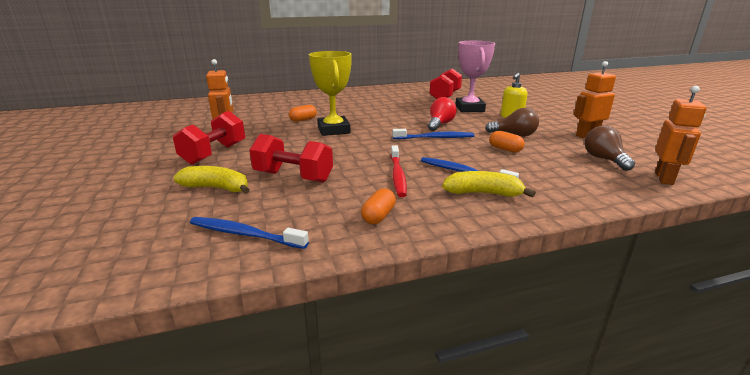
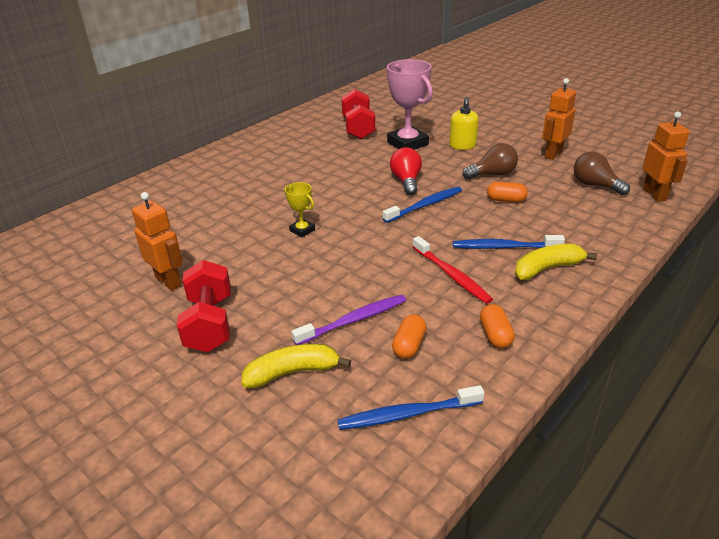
camera: 30 degrees left, 10 degrees up
(293, 177) = (353, 320): red dumbbell -> purple toothbrush
(303, 120) = (241, 224): orange capsule -> orange capsule (409, 345)
(333, 130) = (302, 230): yellow trophy -> yellow trophy, size x0.49

